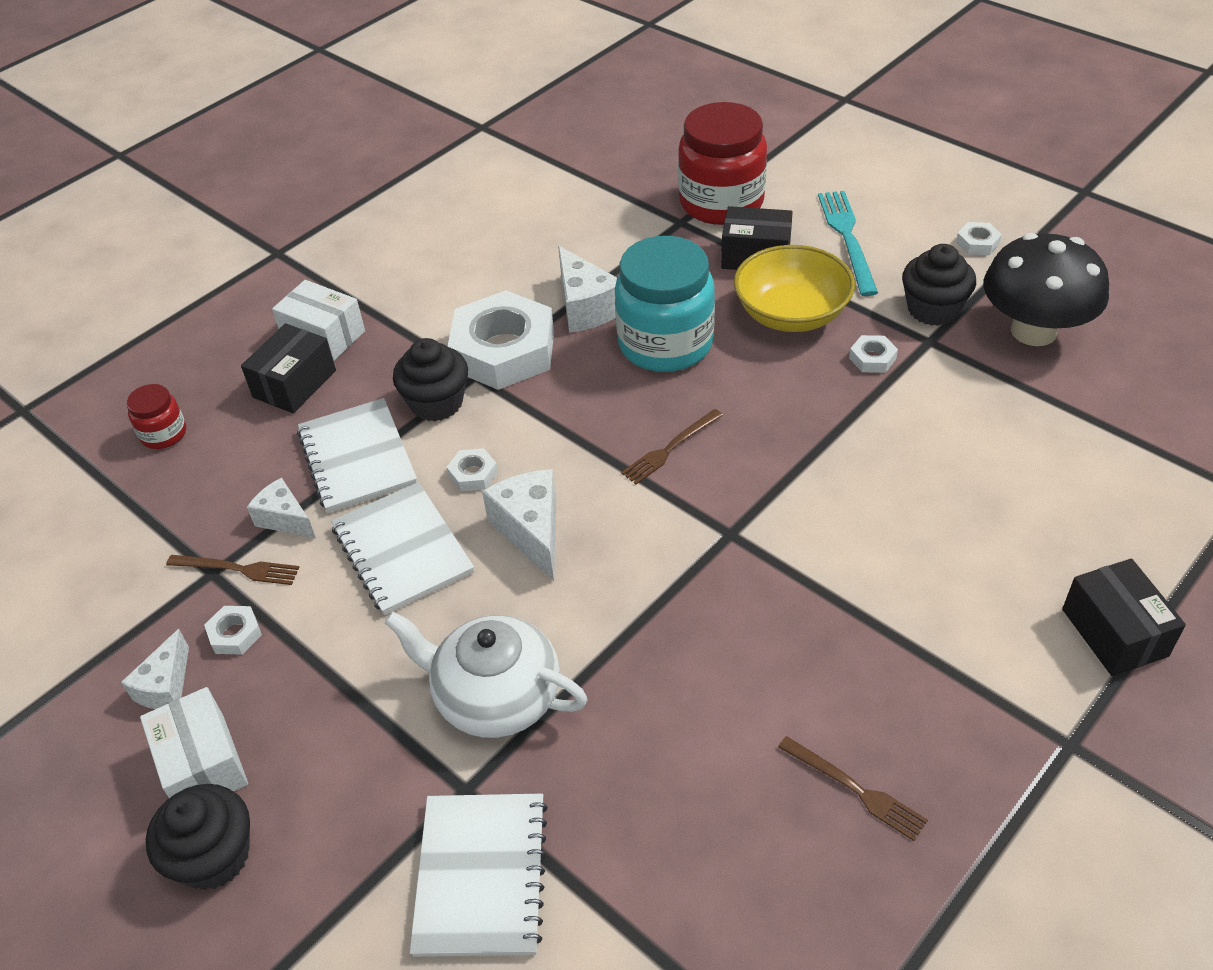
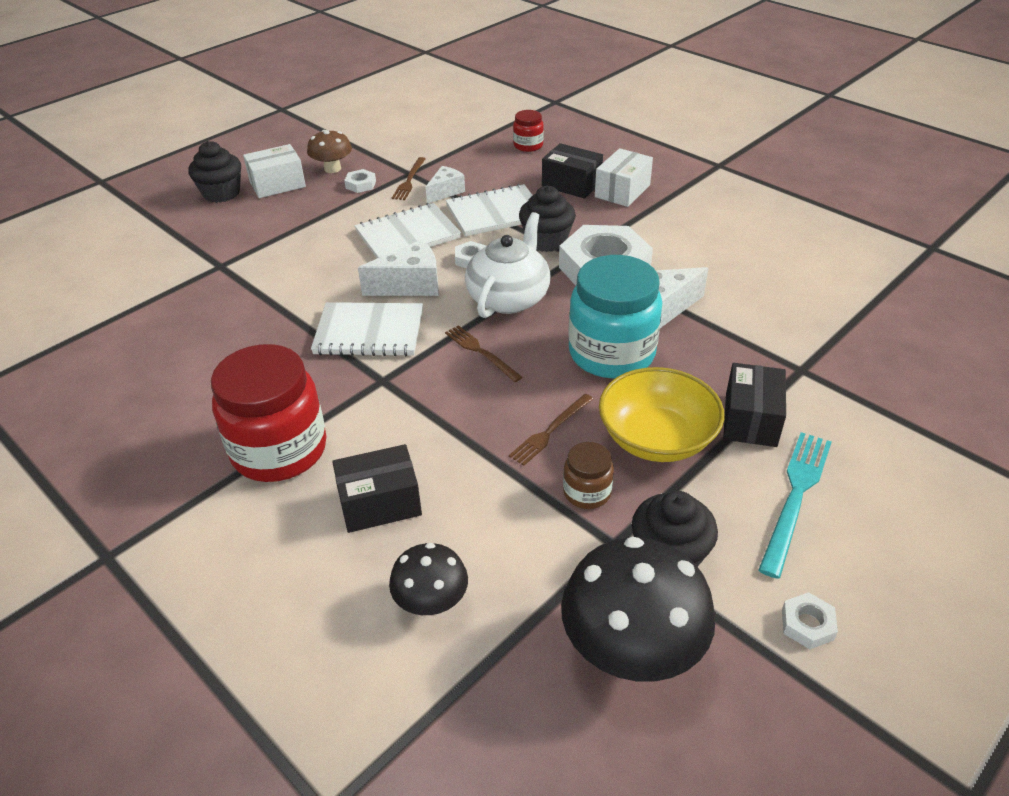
camera: 90 degrees right, 5 degrees down
(166, 686) = (332, 169): white cheese -> brown mushroom
(481, 875) = (163, 273): white notebook -> white notebook (369, 332)
(495, 696) = (279, 274): white teapot -> white teapot (509, 298)
(721, 203) = (842, 400): red jar -> red jar (279, 450)
(847, 238) = (795, 496): turquoise fork -> turquoise fork turned 60 degrees counterclockwise
(855, 789) = (134, 426): brown fork -> brown fork (550, 431)
(872, 358) = (587, 492): white nut -> brown jar
(1032, 453) = (431, 602): none -> black mushroom
(1114, 632) = (195, 617): black box -> black box (380, 503)

